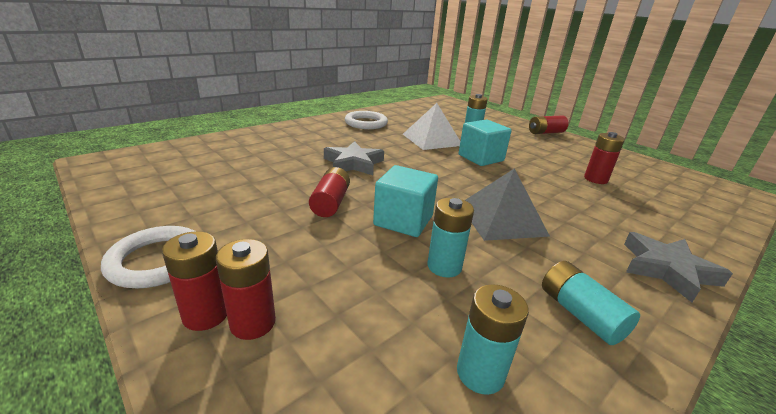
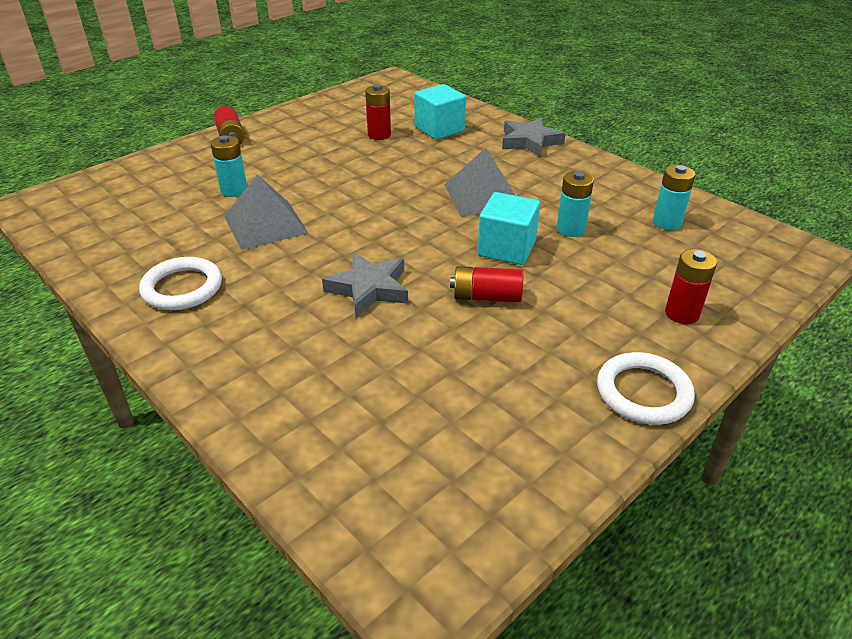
camera: 90 degrees left, 10 degrees up
(206, 314) = (688, 339): red battery -> none
(432, 139) = (265, 224): white pyramid -> grey pyramid
(481, 158) = (331, 192): turquoise cube -> turquoise cube (439, 129)
(580, 314) = (596, 182): turquoise battery -> none

